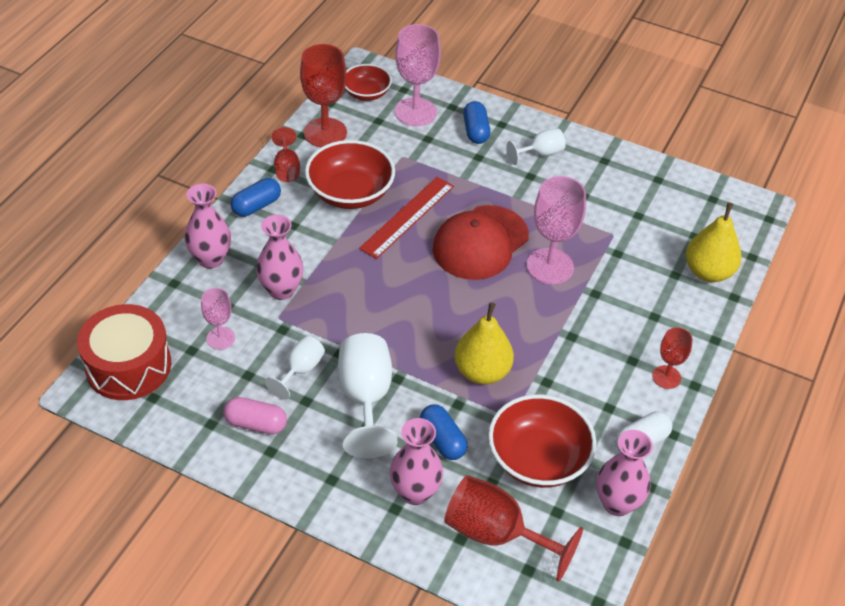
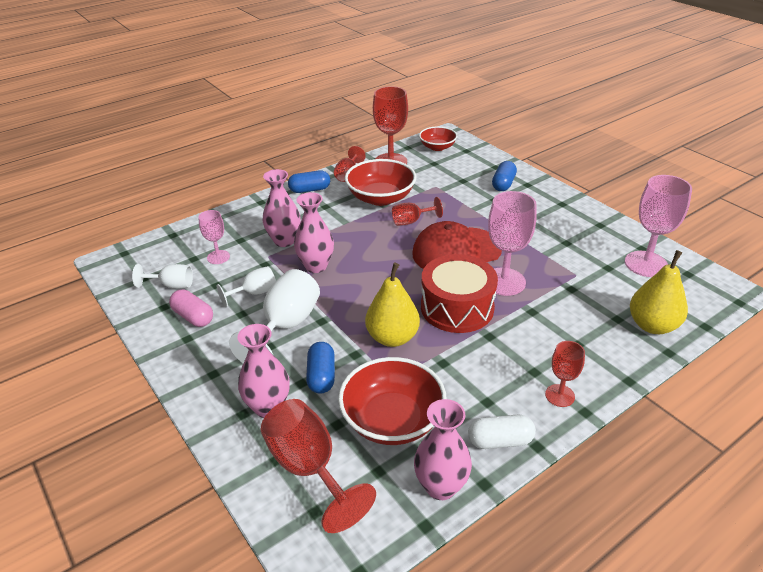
camera: 30 degrees right, 10 degrees down
(128, 366) = (145, 255): red drum -> red drum (457, 307)
(211, 259) = (253, 211): pink vase -> pink vase (316, 266)
(407, 217) = (411, 221): red ruler -> red goblet
(415, 112) = (465, 164): pink goblet -> pink goblet (646, 264)
(540, 153) = (547, 208): white goblet -> white goblet (172, 285)

